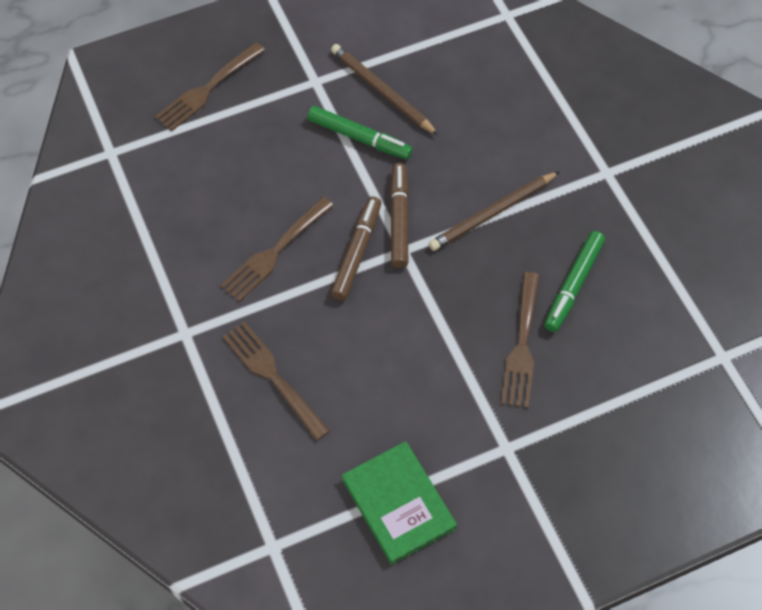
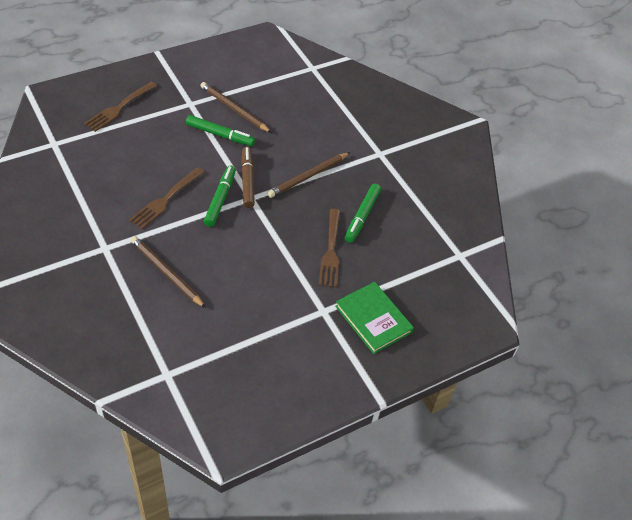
camera: 10 degrees left, 10 degrees down
(274, 377) = (166, 273): brown fork -> brown pencil
(356, 252) = (220, 199): brown marker -> green marker
(398, 504) = (252, 346): green book -> green book (373, 319)

